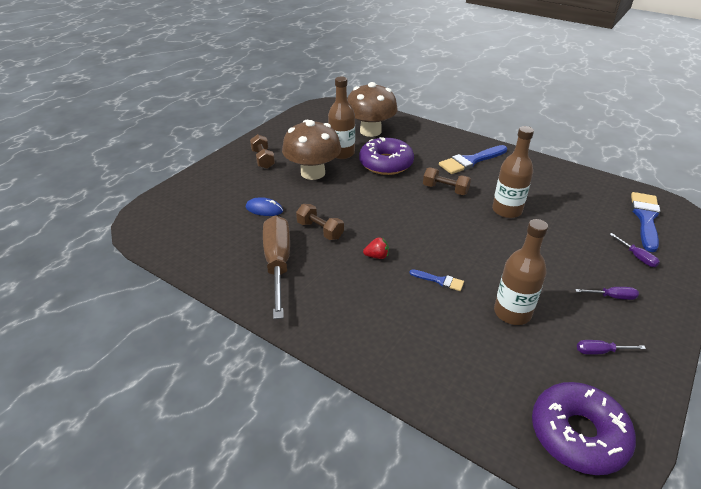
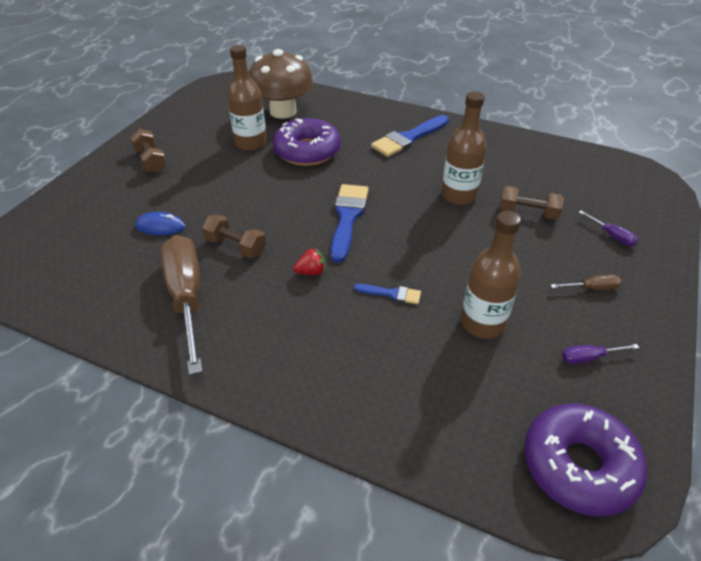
camera: 10 degrees left, 5 degrees up
(313, 173) = (217, 172): brown mushroom -> none
(445, 189) = (383, 177): brown dumbbell -> brown dumbbell (528, 213)
(612, 297) = (592, 288): purple screwdriver -> brown screwdriver
(645, 218) = (614, 188): blue brush -> blue brush (347, 217)

